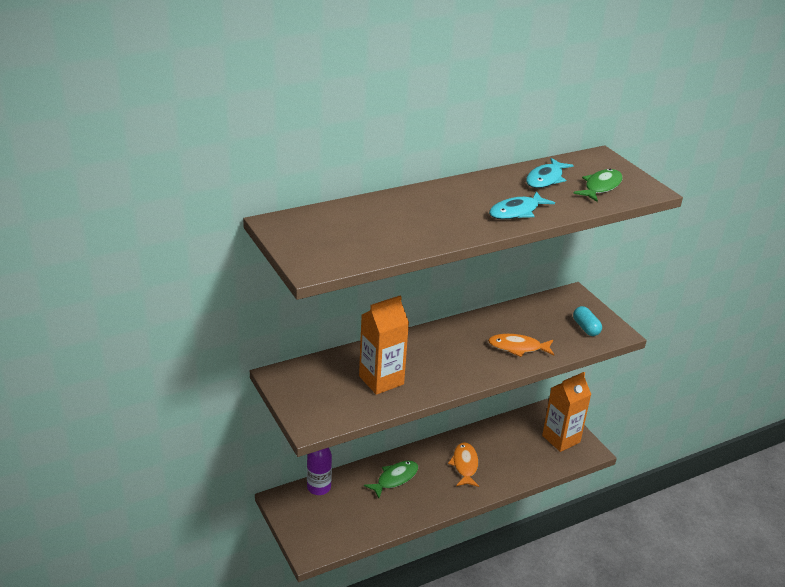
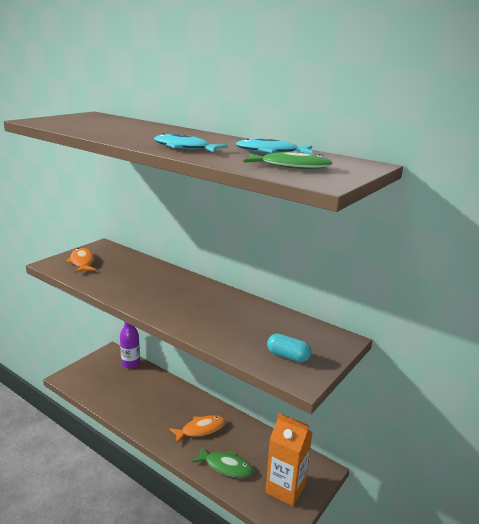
camera: 65 degrees right, 10 degrees down
(381, 380) = (120, 276): orange carton -> none
(395, 479) = (160, 395): green fish -> green fish (225, 466)
(518, 347) = (214, 323): orange fish -> orange fish (82, 262)
(585, 328) = (288, 356): turquoise capsule -> turquoise capsule turned 75 degrees clockwise

